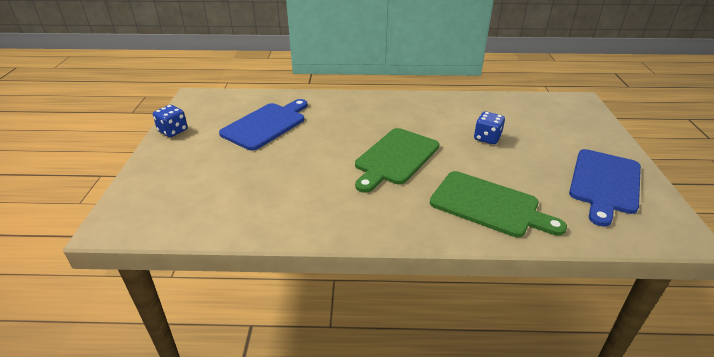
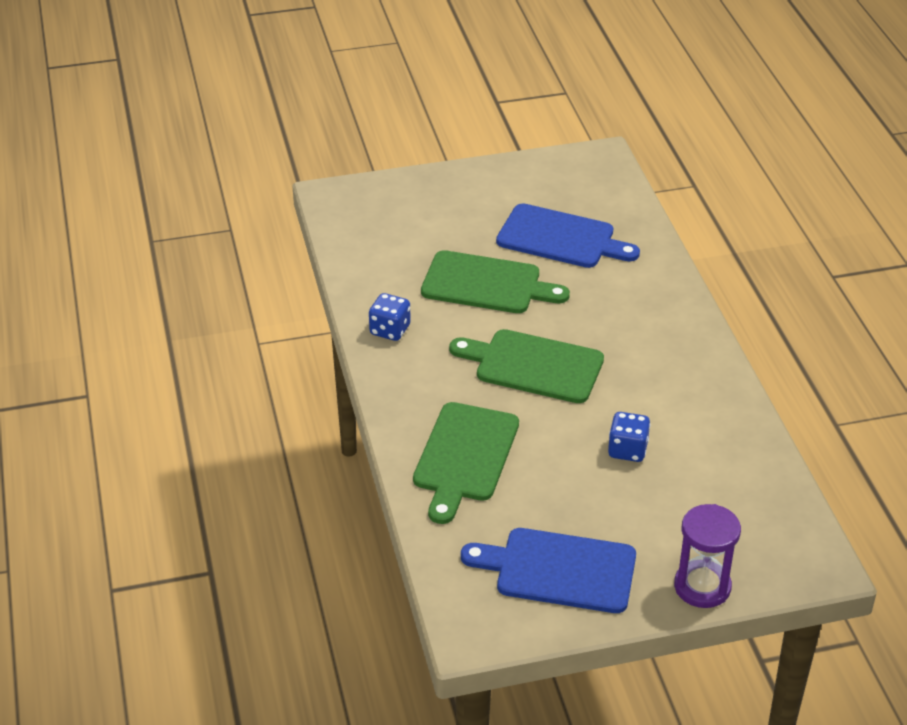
camera: 75 degrees right, 5 degrees up
(173, 131) = (509, 170): blue dice -> blue dice (390, 330)
(295, 162) = (486, 284): none -> green cutting board
(606, 136) = (702, 587): none -> purple hourglass

